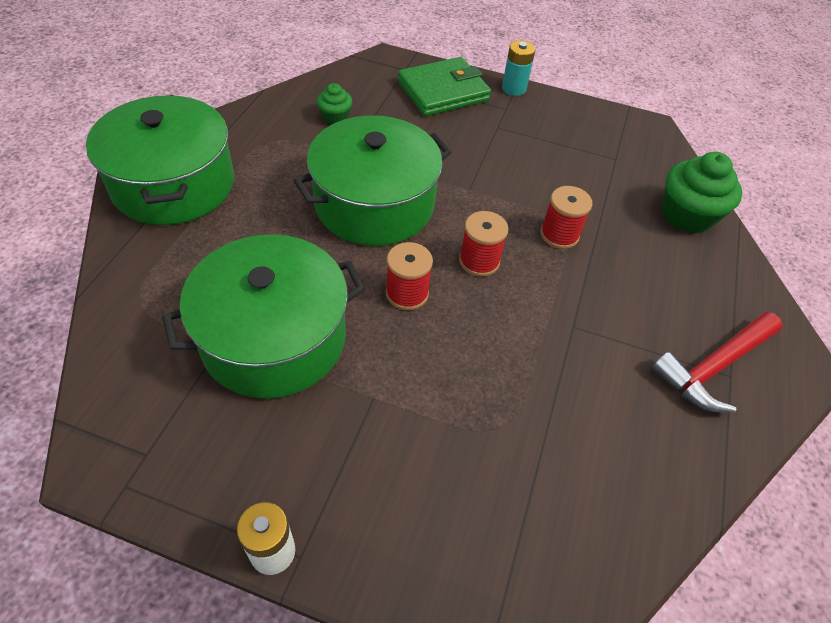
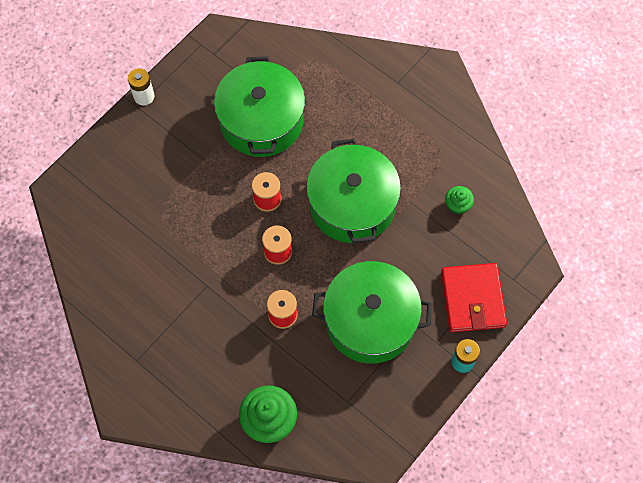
camera: 115 degrees right, 15 degrees up
(174, 184) = (409, 88): green pot -> green pot (370, 321)
(443, 91) = (472, 299): green wallet -> red wallet
(713, 367) = (146, 354): red hammer -> none

